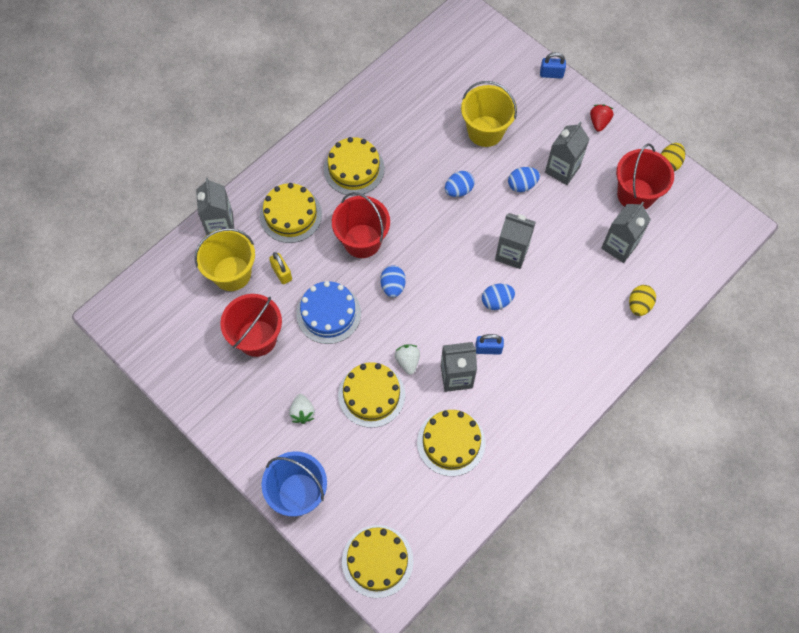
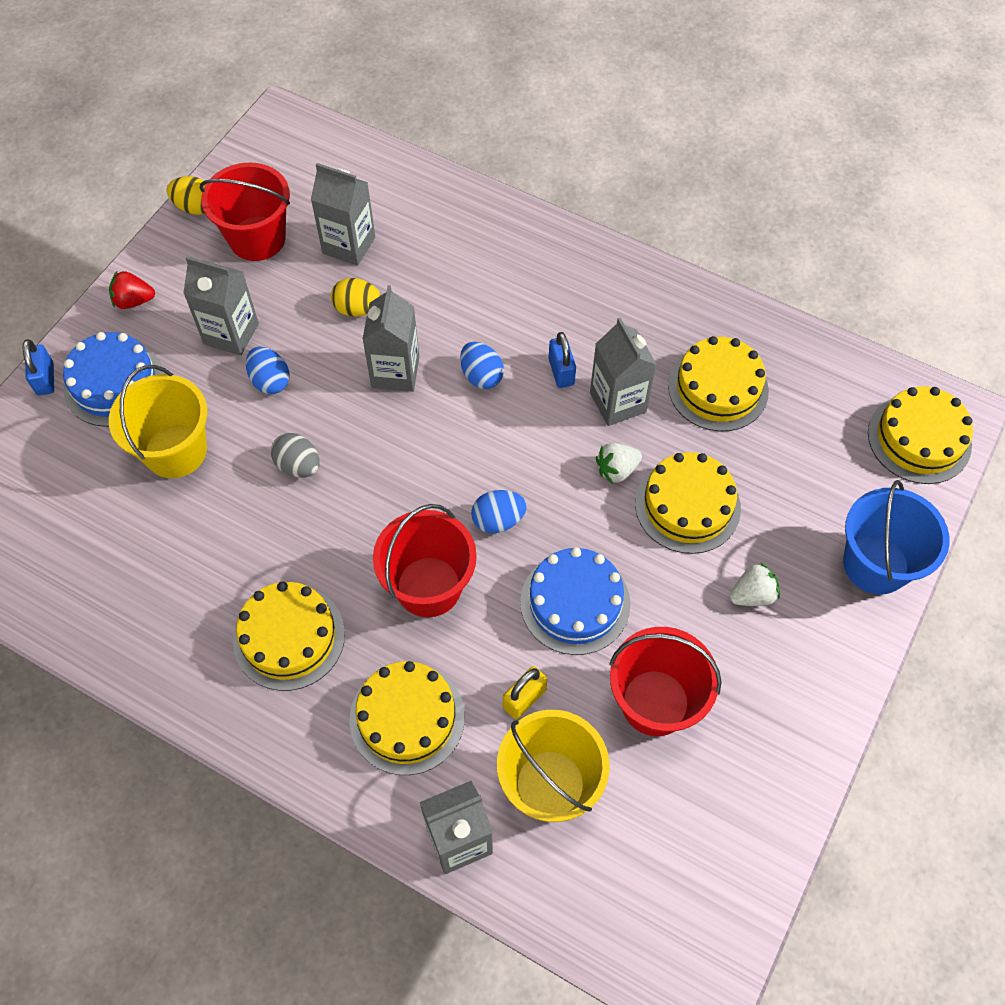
camera: 105 degrees left, 5 degrees down
(458, 190) = (298, 466): blue egg -> grey egg
(540, 107) = (114, 383): none -> blue cake
(639, 305) = (436, 211): yellow egg -> yellow egg (357, 309)

